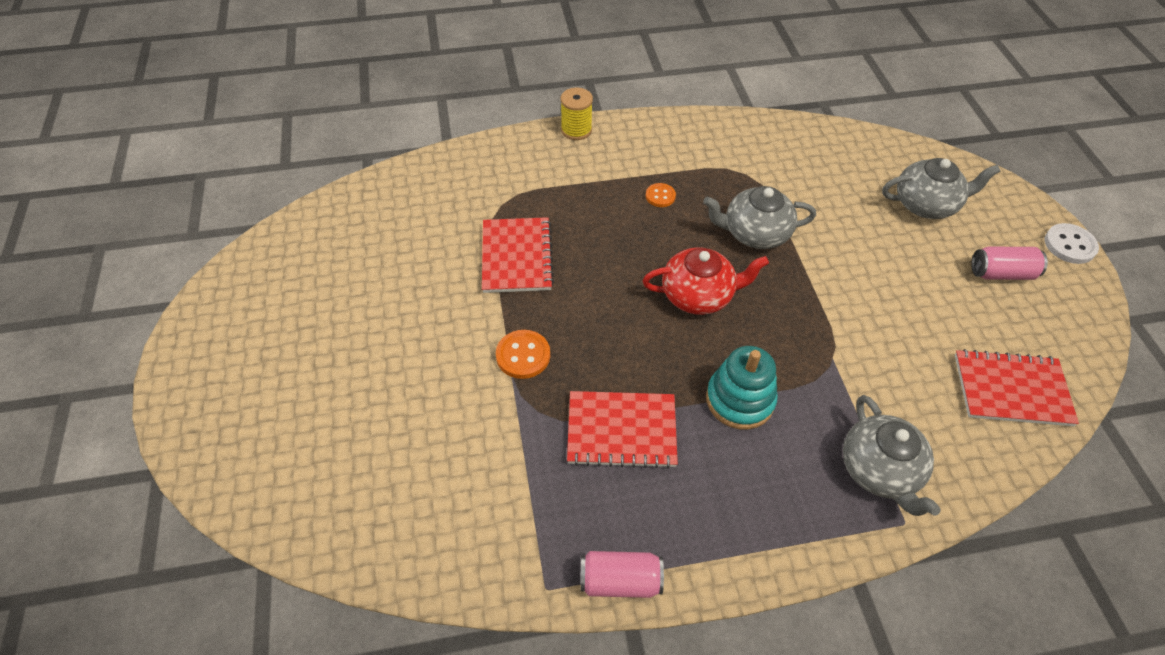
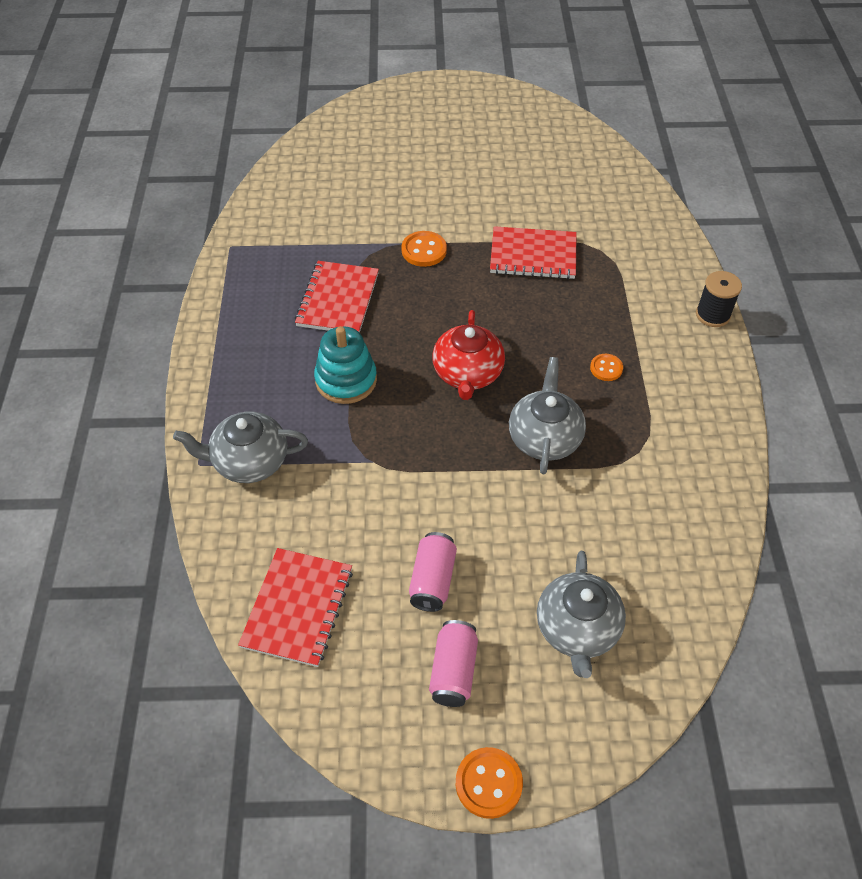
camera: 100 degrees right, 0 degrees up
(576, 130) = (712, 315): yellow spool -> black spool
(620, 581) = (220, 282): pink can -> pink can (432, 580)
(1069, 245) = (488, 783): white button -> orange button

